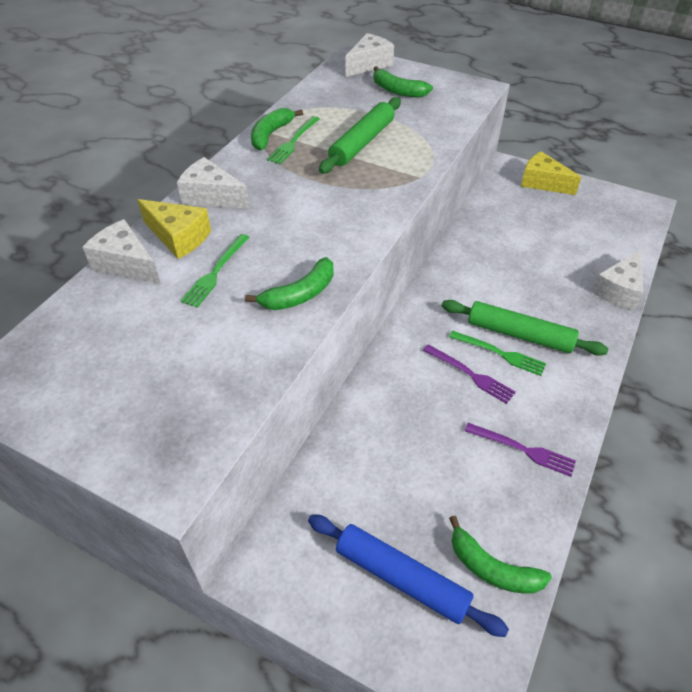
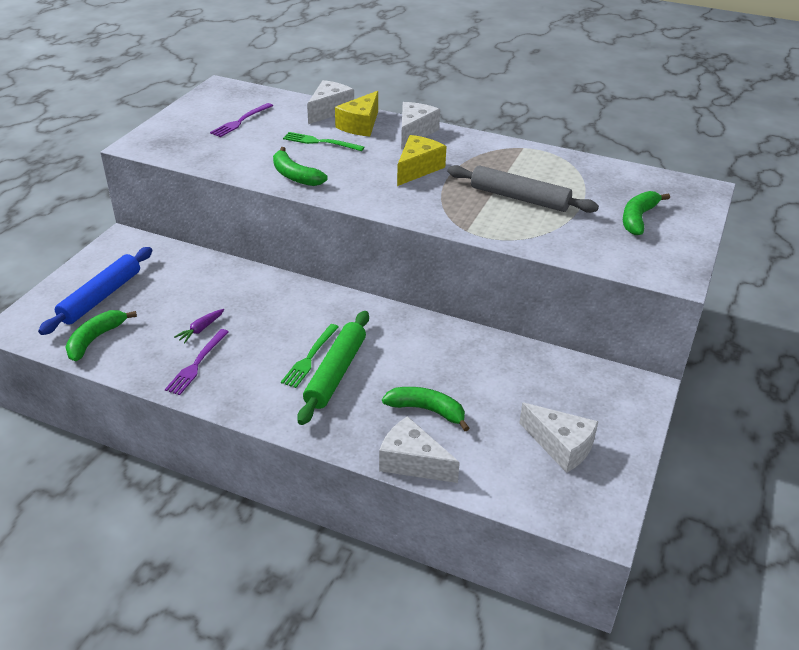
camera: 85 degrees right, 10 degrees down
(270, 134) = (517, 151): green banana -> green banana (427, 410)
(293, 142) = (509, 163): green fork -> none
(362, 143) = (519, 198): green rolling pin -> grey rolling pin
(369, 64) = (692, 200): white cheese -> white cheese (561, 446)
(463, 451) = (200, 329): none -> purple carrot
(470, 375) = (284, 337): purple fork -> purple fork (240, 121)
(542, 182) = (619, 417): yellow cheese -> yellow cheese (418, 169)

